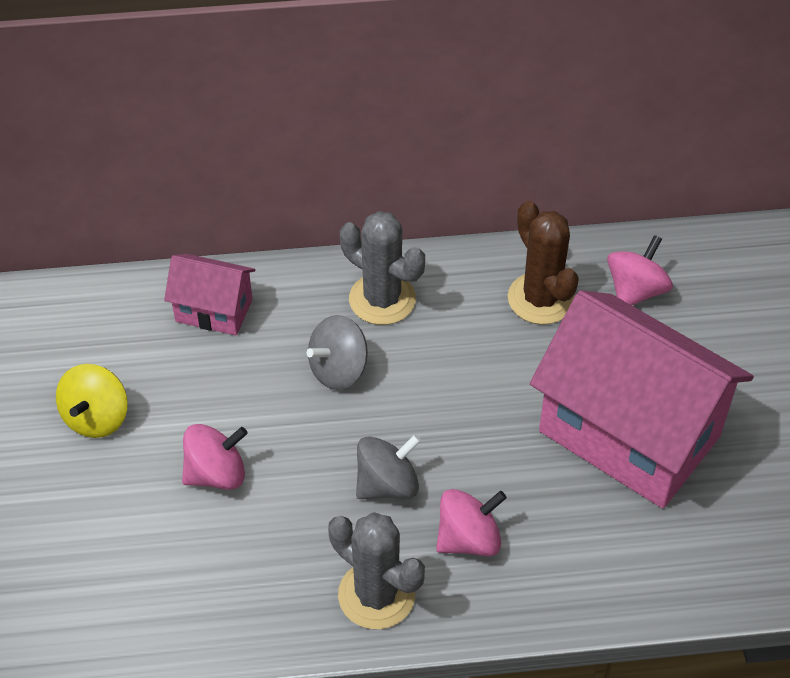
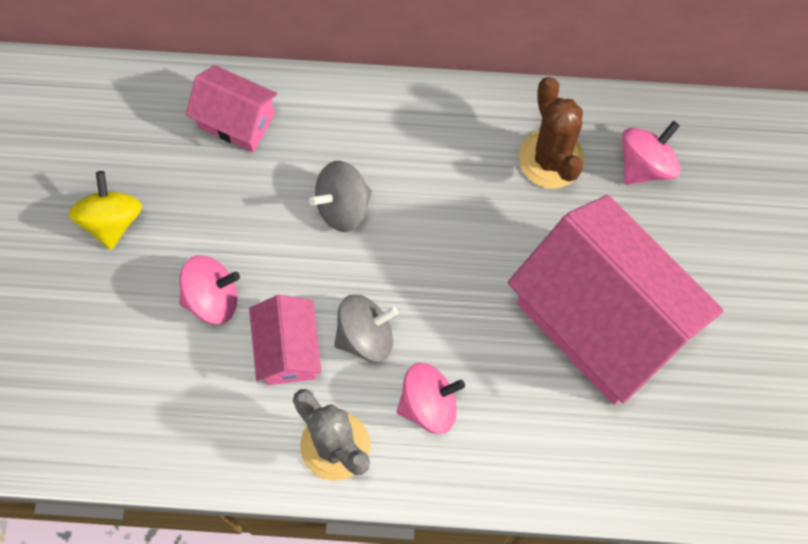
camera: 10 degrees right, 20 degrees up
(96, 417) = (111, 220): yellow spinning top -> yellow spinning top turned 150 degrees clockwise
(307, 510) = (288, 350): none -> pink house
(382, 299) = (398, 134): grey cactus -> none

